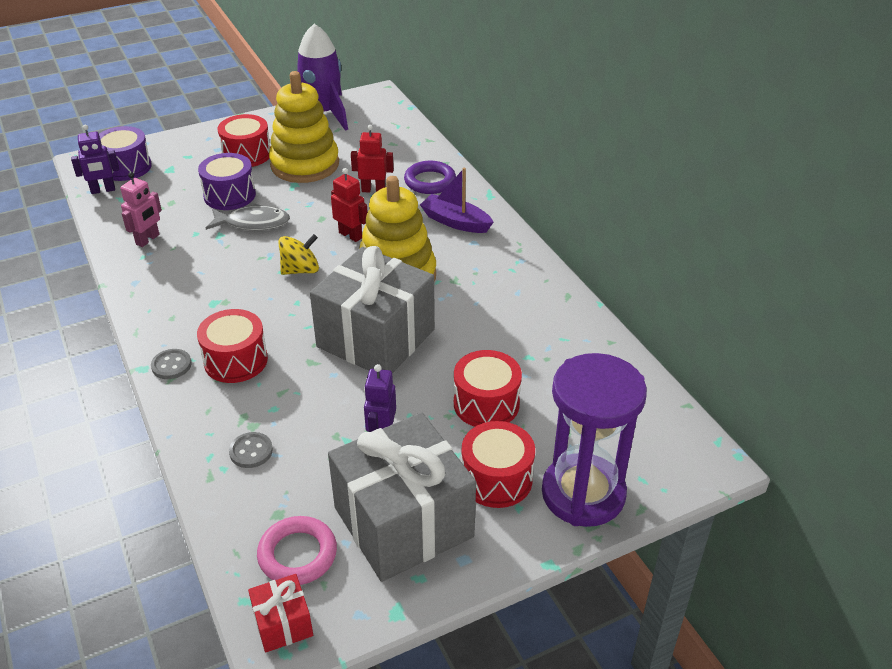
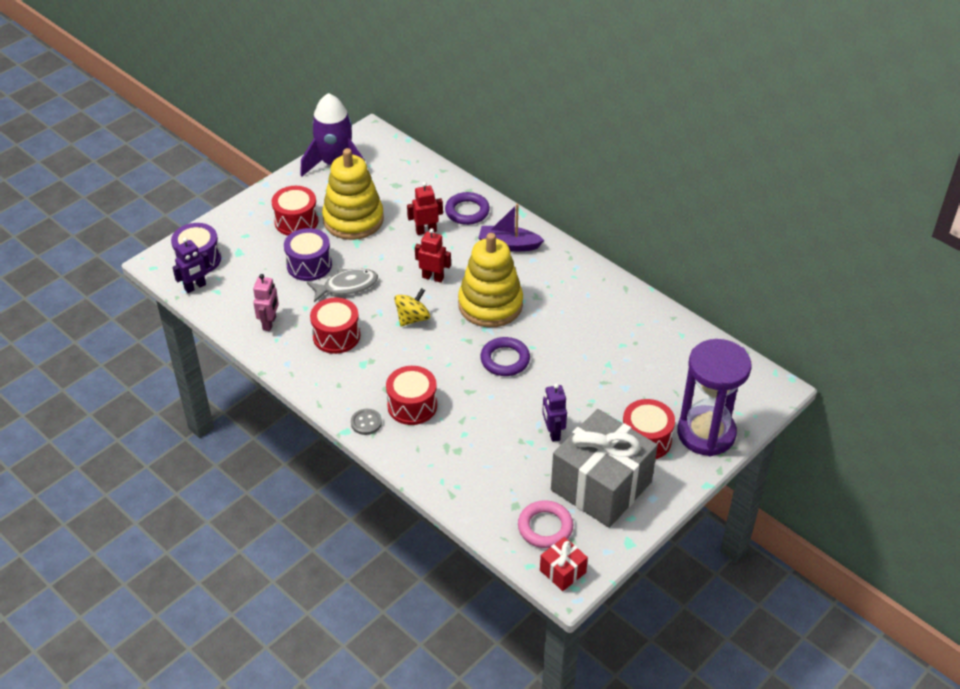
camera: 20 degrees left, 5 degrees up
(251, 451) = (469, 469): grey button -> none
(376, 338) = (505, 359): grey gift -> purple ring
(486, 404) = (611, 388): red drum -> red drum (336, 336)

